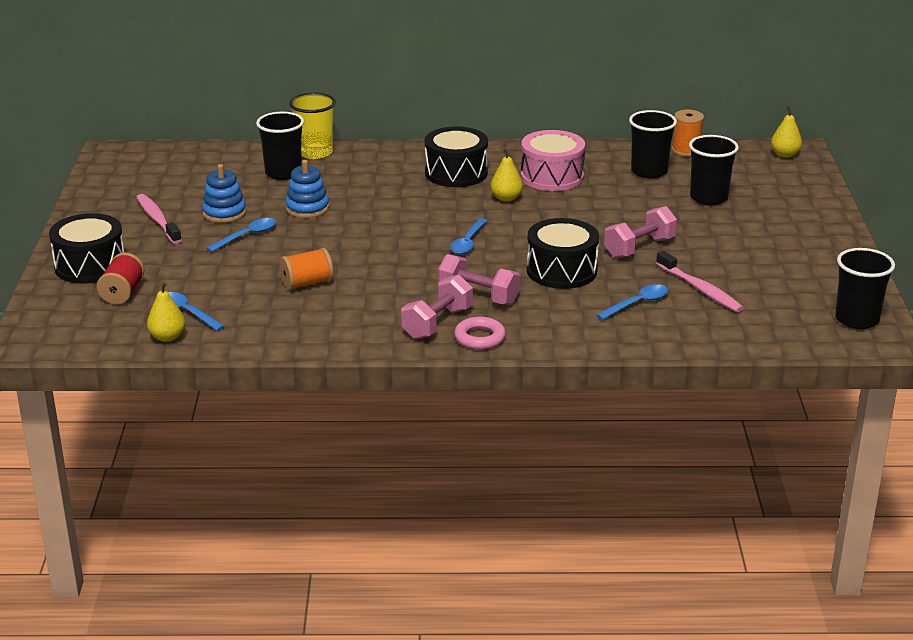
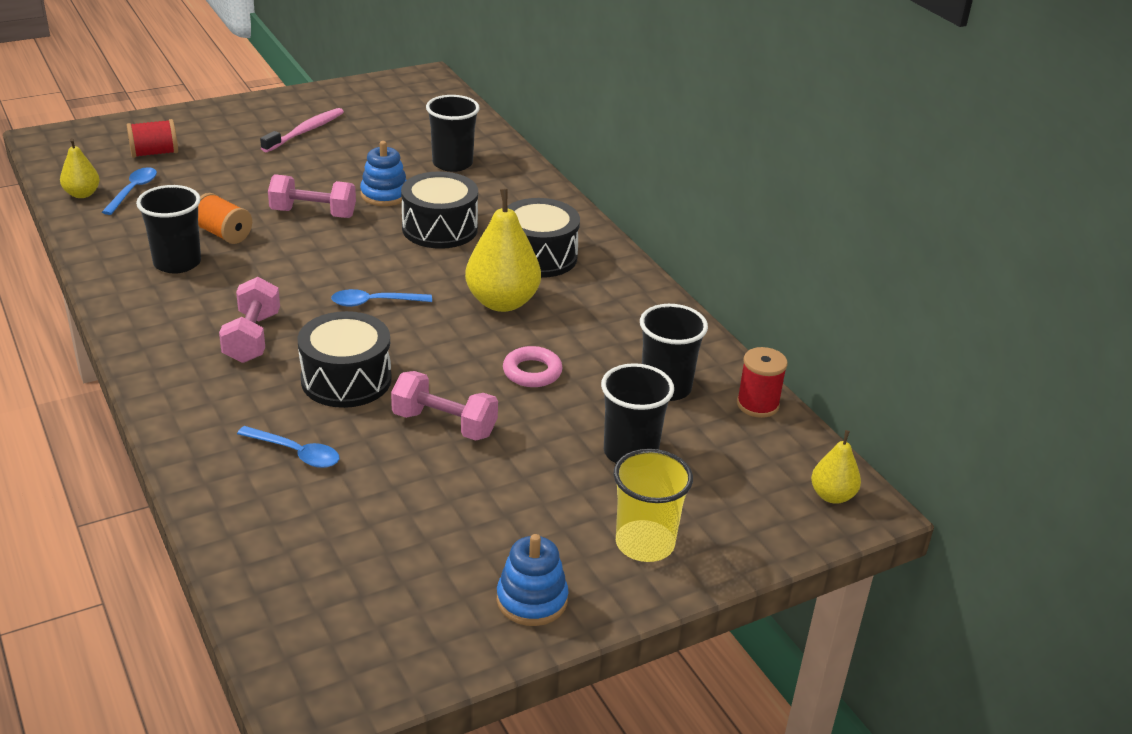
camera: 60 degrees right, 5 degrees up
(90, 266) = (197, 126): black drum -> black drum (440, 228)
(224, 213) = (342, 157): blue stacking toy -> blue stacking toy (532, 600)
(247, 236) = (303, 180): blue spoon -> none
(315, 152) = (513, 167): yellow cup -> yellow cup (644, 543)
(437, 323) = (177, 326): pink dumbbell -> pink dumbbell (313, 213)
(479, 338) = (157, 360): pink ring -> pink ring (532, 372)
(506, 198) = (502, 302): yellow pear -> yellow pear, size x1.84
(552, 176) = (585, 320): pink drum -> none
(686, 150) = (757, 405): orange spool -> red spool
(700, 289) = (363, 496): pink toothbrush -> none
(857, 319) = (357, 663): black cup -> black cup (177, 263)

